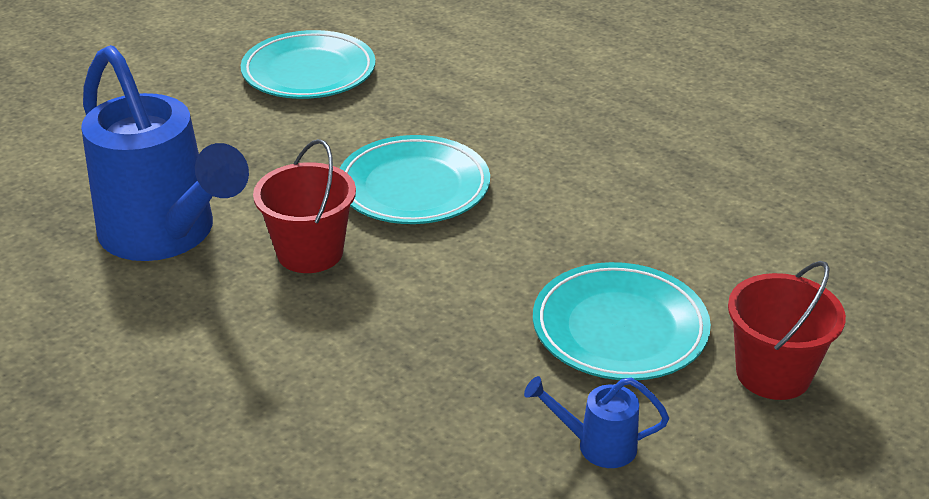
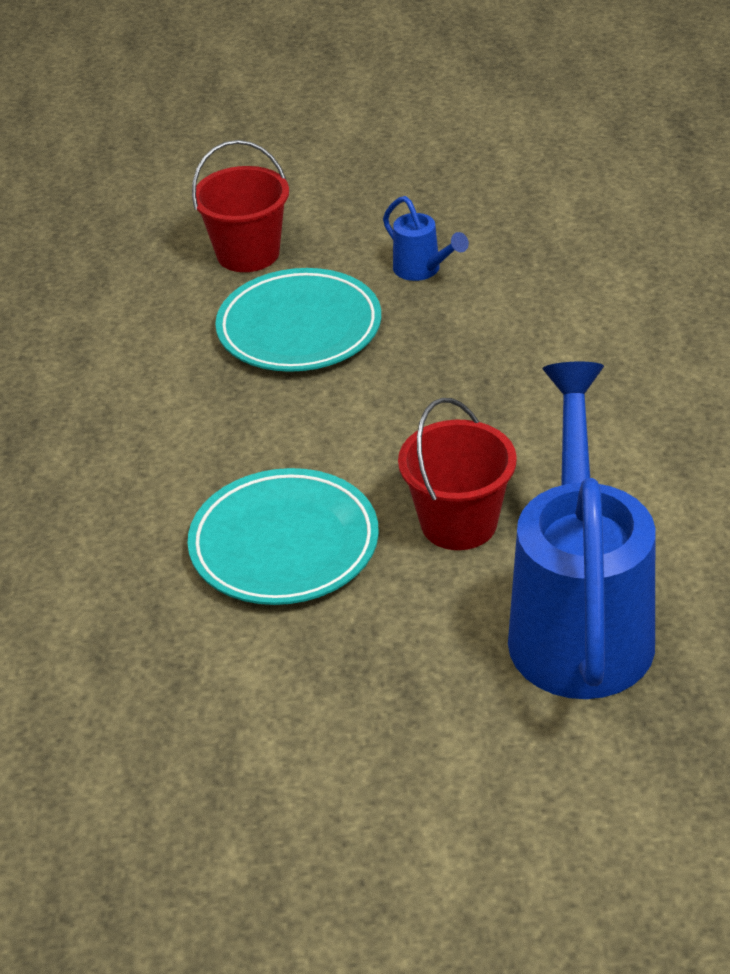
camera: 135 degrees left, 5 degrees up
(309, 72) = (188, 807): turquoise plate -> none

